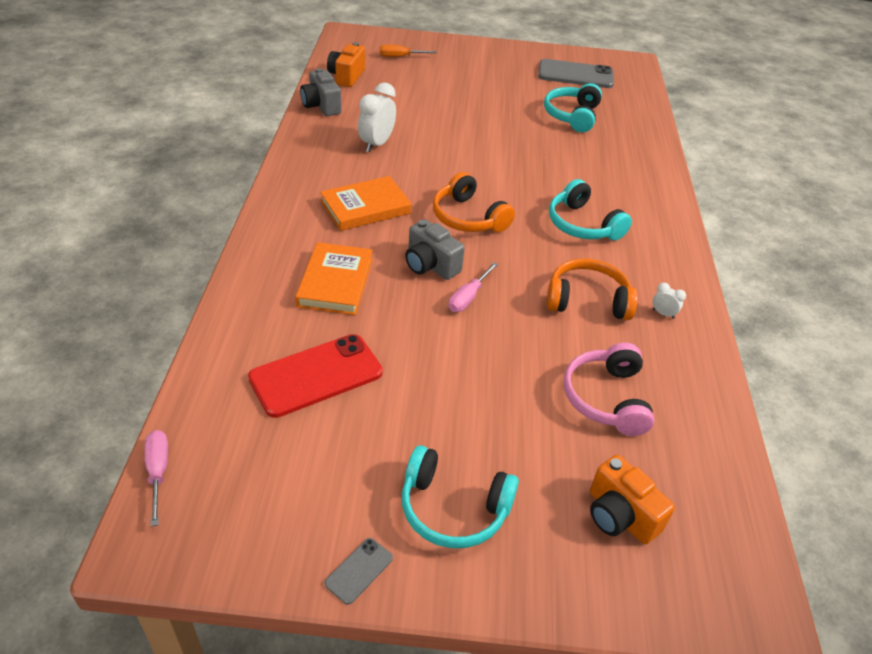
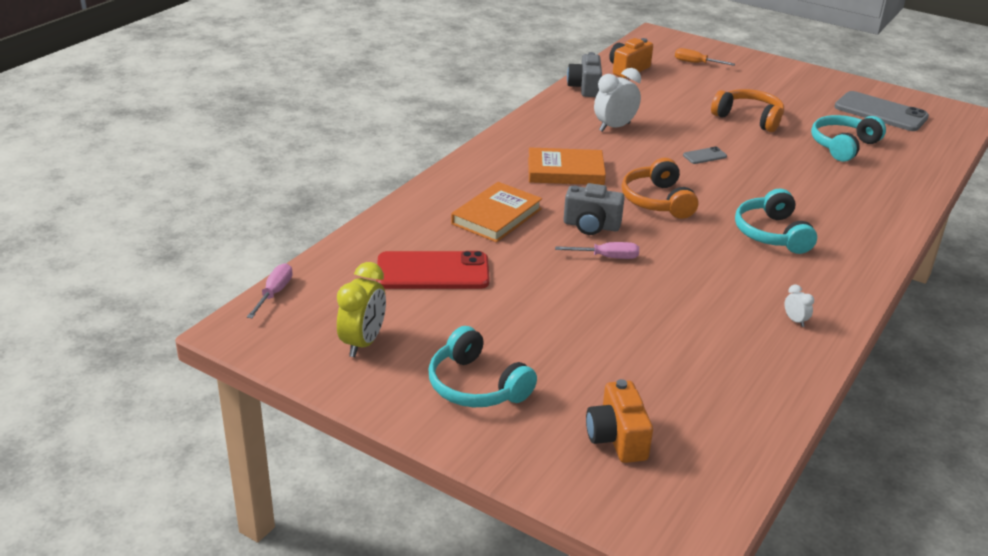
camera: 30 degrees right, 10 degrees down
(302, 502) = (363, 343): none -> yellow clock
(359, 570) = (374, 395): grey phone -> grey phone (704, 156)
(430, 265) = (591, 226): grey camera -> grey camera turned 60 degrees counterclockwise
(468, 297) = (607, 257): pink screwdriver -> pink screwdriver turned 150 degrees counterclockwise
(587, 300) = (723, 290): orange headphones -> orange headphones (749, 118)
(606, 398) = (677, 361): pink headphones -> none

